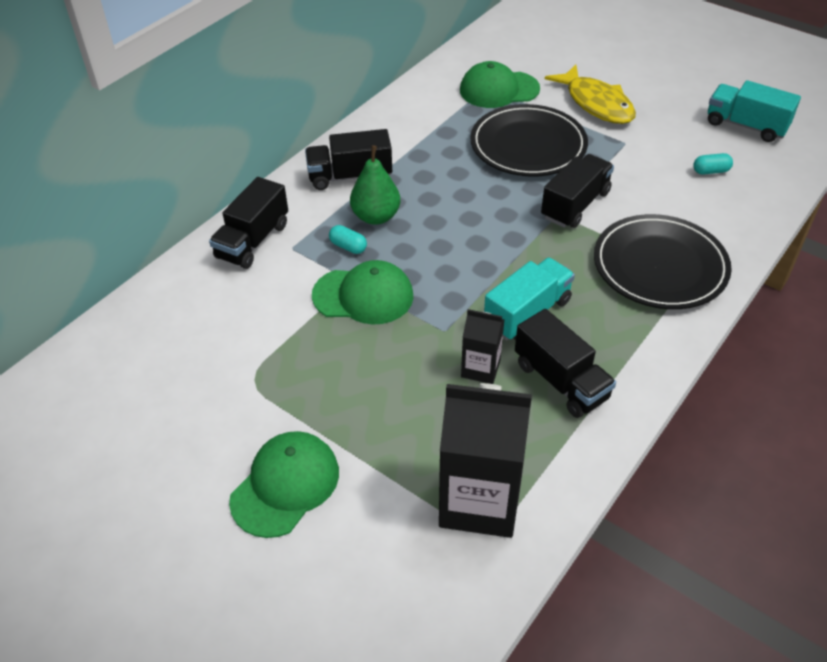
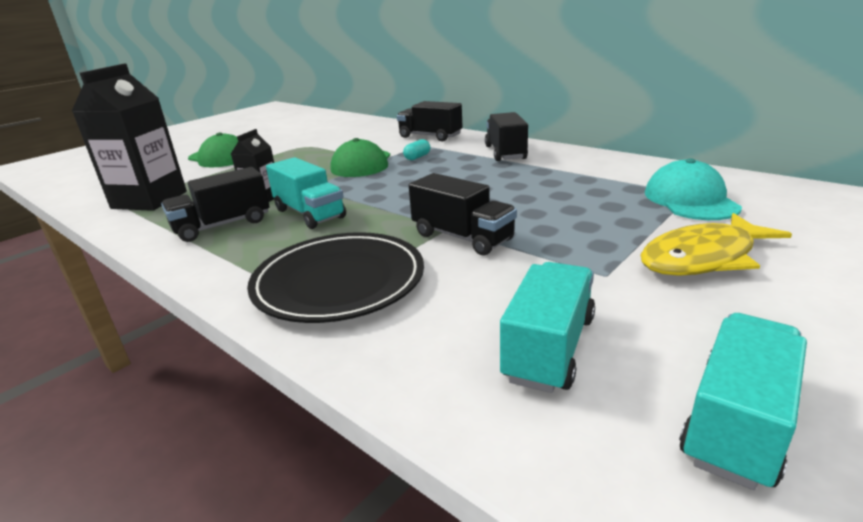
camera: 95 degrees right, 20 degrees down
(376, 217) = (452, 162): green pear -> none
(499, 89) = (690, 200): green cap -> turquoise cap
(528, 145) = (575, 214): black plate -> none
(710, 171) = (549, 348): turquoise capsule -> turquoise truck

